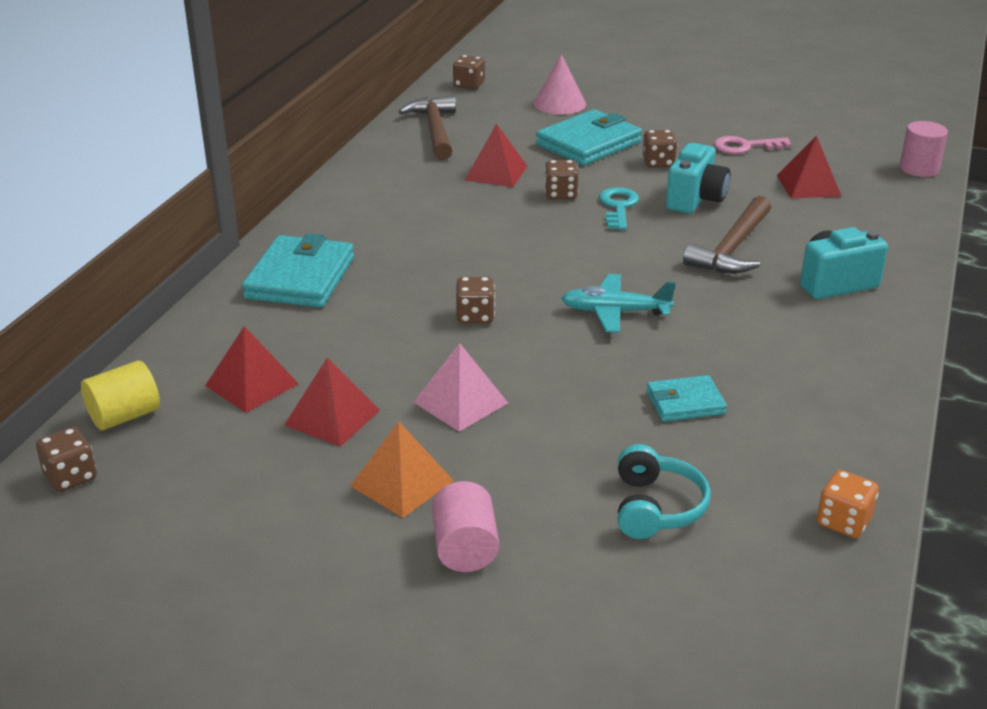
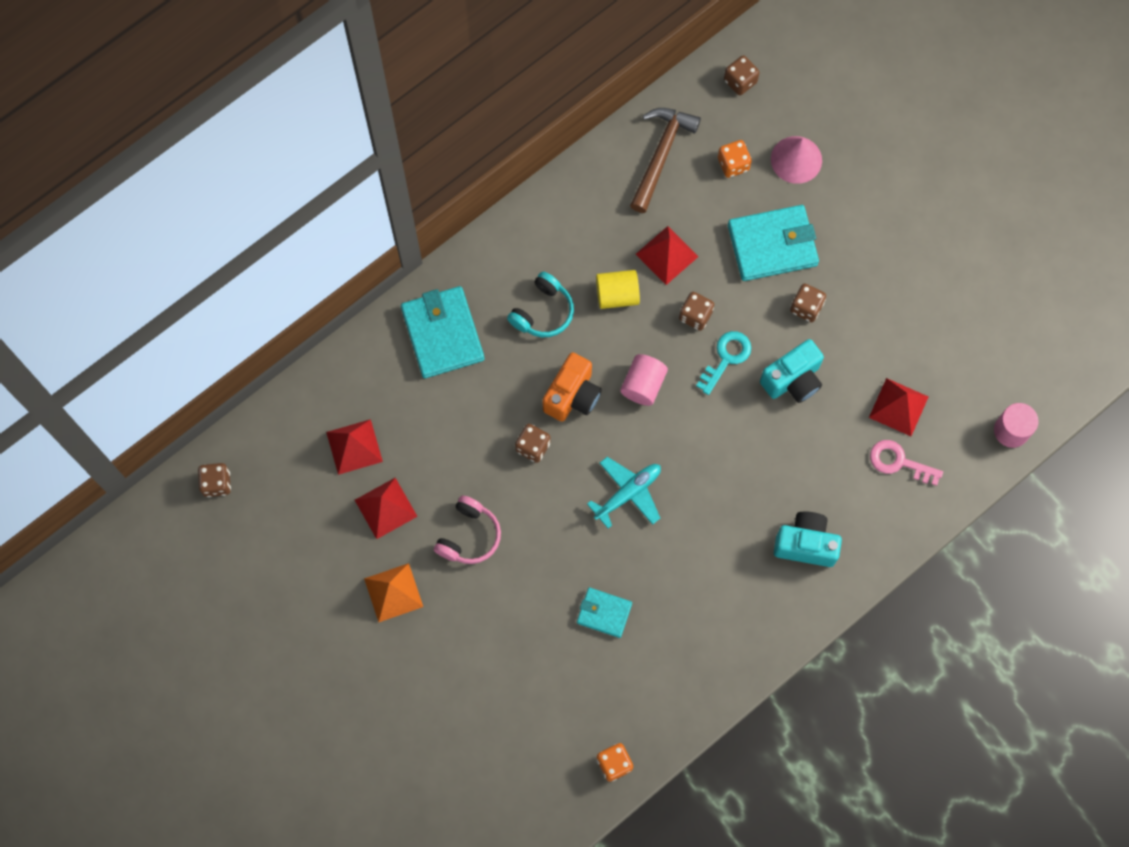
camera: 30 degrees right, 40 degrees up
(124, 416) = (267, 439): yellow cylinder -> yellow cylinder (617, 295)
(300, 278) = (442, 334): turquoise wallet -> turquoise wallet turned 60 degrees counterclockwise
(460, 402) = (469, 536): pink pyramid -> pink headphones
(465, 548) = (397, 666): pink cylinder -> pink cylinder (643, 385)
(486, 272) = (572, 396): none -> orange camera
(506, 118) = (733, 164): none -> orange dice
(614, 312) = (628, 493): turquoise plane -> turquoise plane turned 105 degrees clockwise
(656, 507) = (520, 693): turquoise headphones -> turquoise headphones (543, 312)
(733, 248) = (769, 461): brown hammer -> none
(745, 147) = (897, 319): pink key -> pink key (899, 462)

